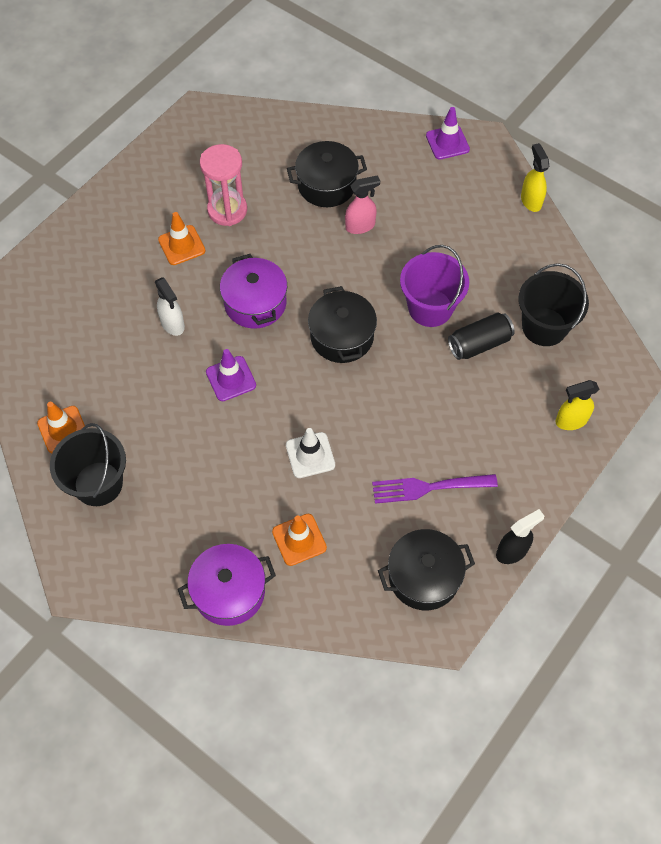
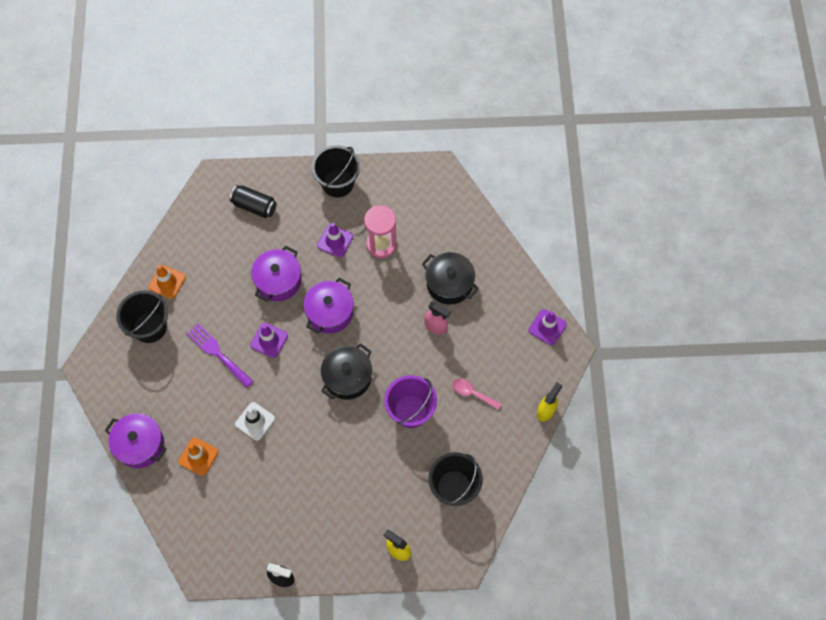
camera: 50 degrees right, 5 degrees up
(121, 200) = (337, 183): none -> black bucket
(173, 324) = (278, 281): white spray bottle -> purple pot
(181, 245) = (335, 241): orange traffic cone -> purple traffic cone
(424, 577) = (228, 540): black pot -> none
(428, 488) = (286, 501): purple fork -> purple fork (217, 353)
(459, 245) = (472, 393): none -> pink spoon
(479, 344) = (408, 458): black can -> black can (254, 206)

